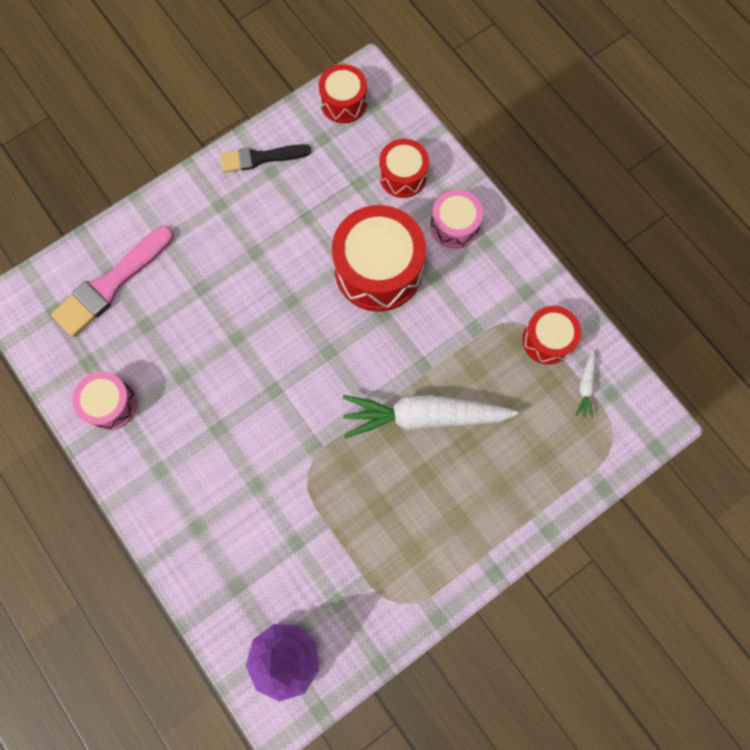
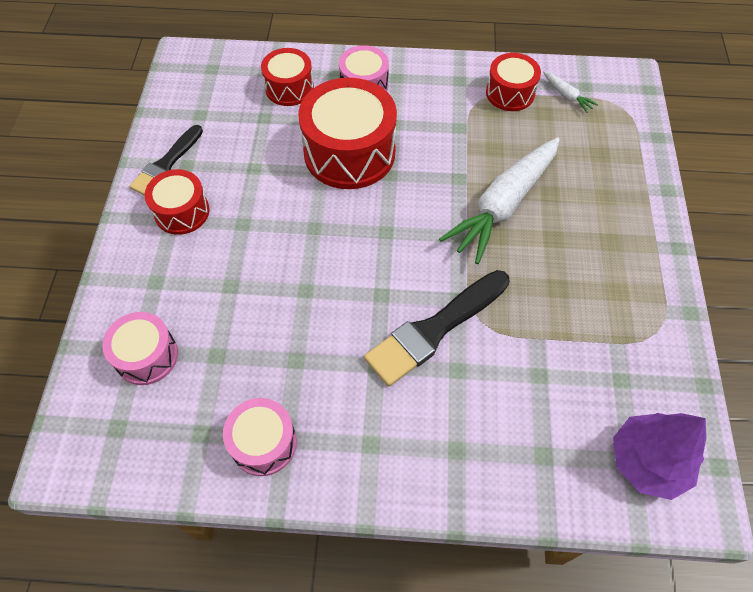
camera: 50 degrees left, 15 degrees down
(111, 284) = (147, 356): pink brush -> pink drum
(275, 447) = (435, 329): none -> black brush
(343, 102) = (187, 82): red drum -> red drum (182, 212)

